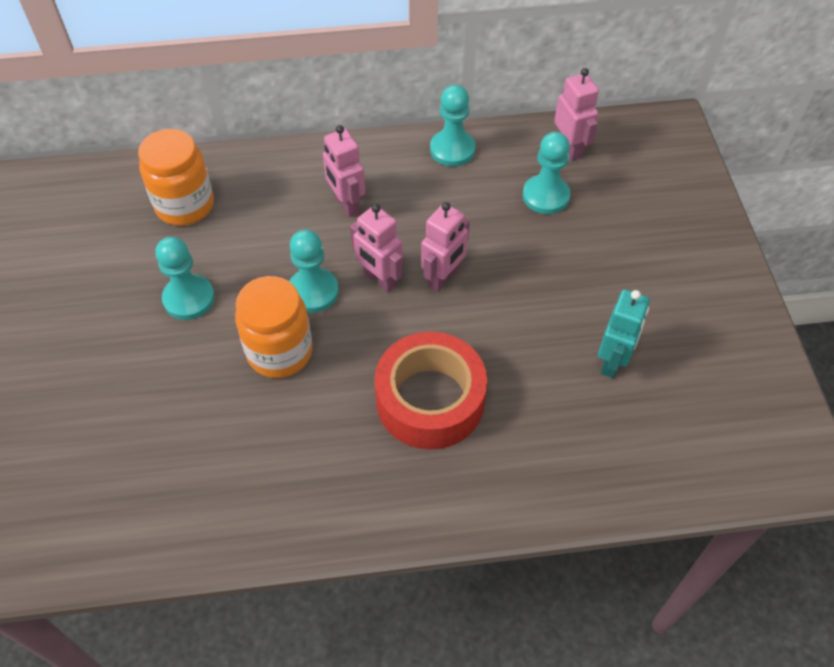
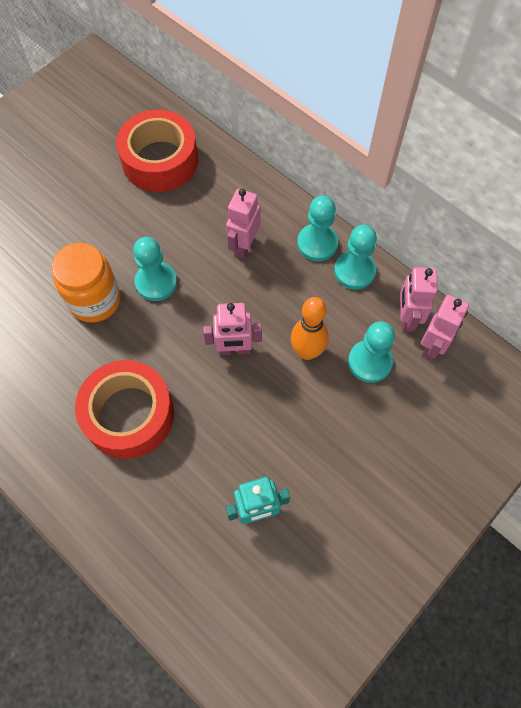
camera: 50 degrees right, 10 degrees up
(185, 205) = (160, 160): orange jar -> red tape
(189, 298) = (92, 221): turquoise pawn -> turquoise pawn (317, 243)
(379, 280) = (199, 313): pink robot -> pink robot (407, 318)
(496, 230) = (307, 351): none -> orange bowling pin

